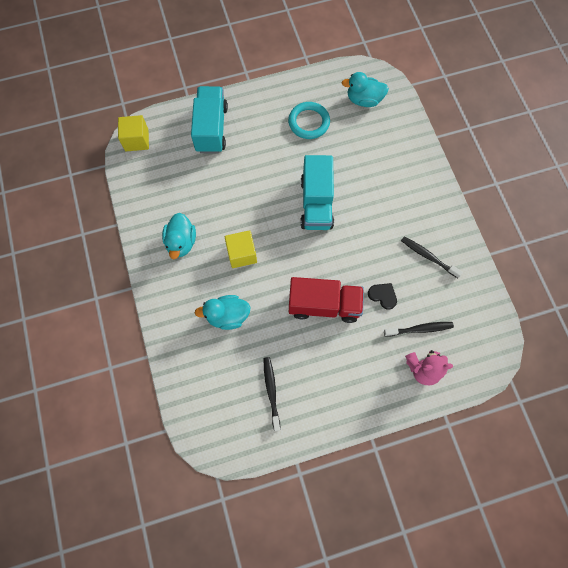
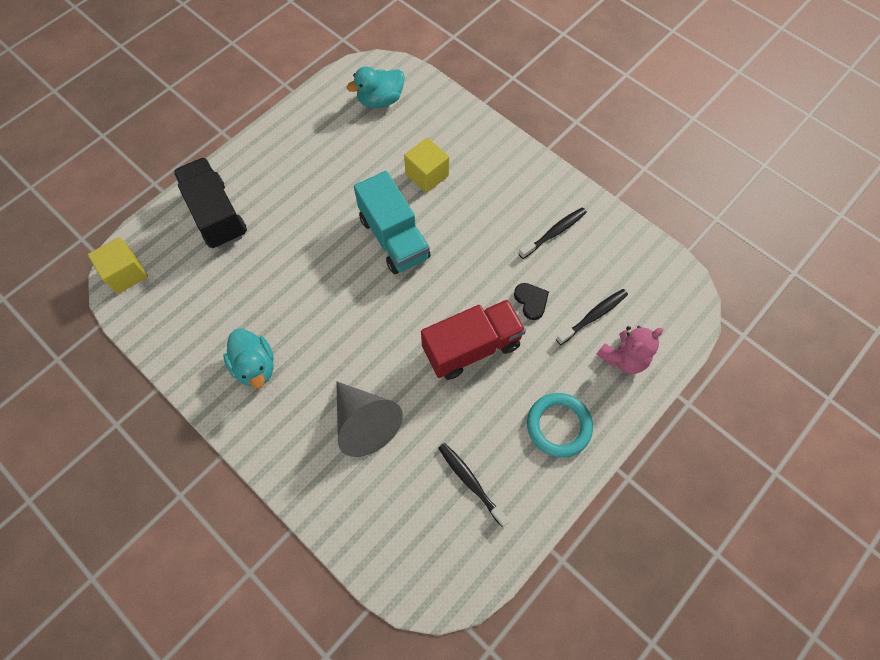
camera: 30 degrees left, 5 degrees down
(211, 129) = (216, 215): turquoise truck -> black truck
(227, 316) = (365, 423): turquoise duck -> grey cone
(242, 254) = (339, 340): yellow cube -> yellow cube (427, 175)
(309, 122) = (331, 153): turquoise ring -> turquoise ring (558, 426)
(383, 295) = (531, 301): black heart -> black heart turned 60 degrees clockwise
(428, 256) = (554, 233): black toothbrush -> black toothbrush turned 135 degrees clockwise

